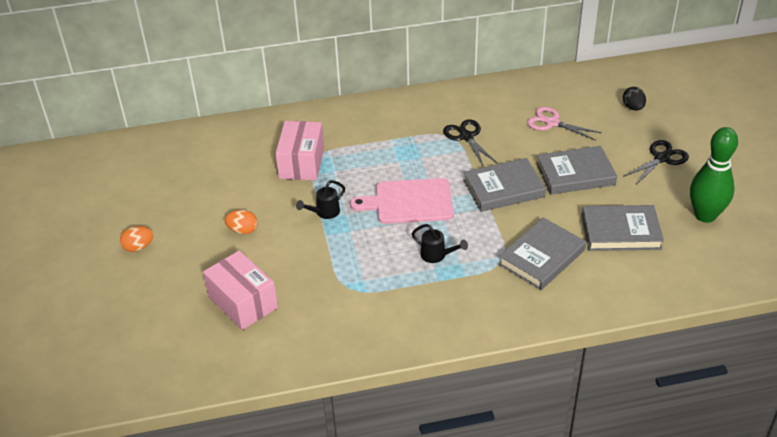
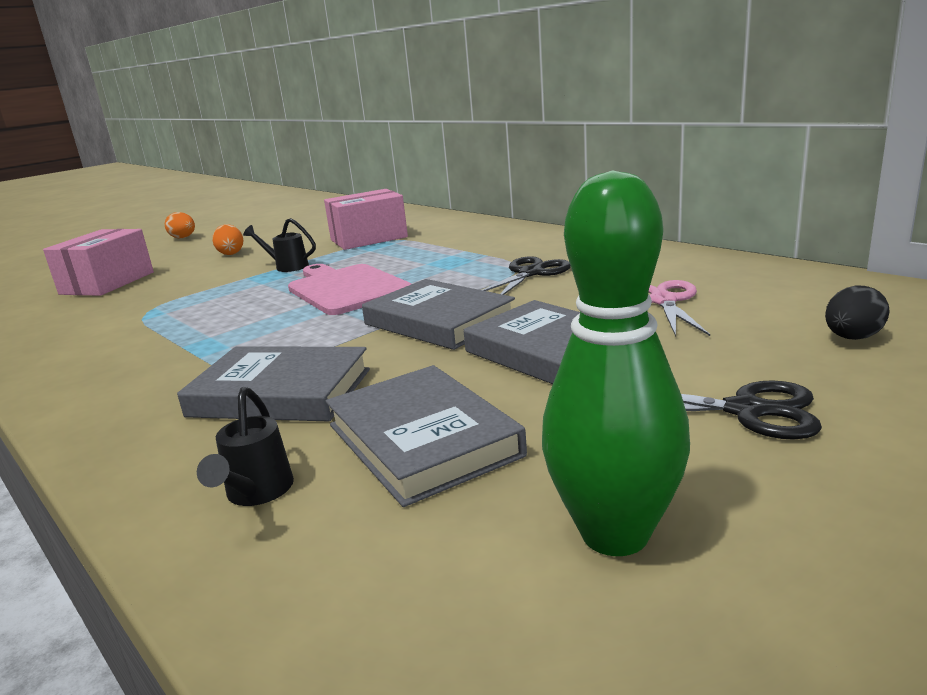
camera: 60 degrees right, 20 degrees down
(437, 256) = (238, 330): black watering can -> black watering can (256, 494)

